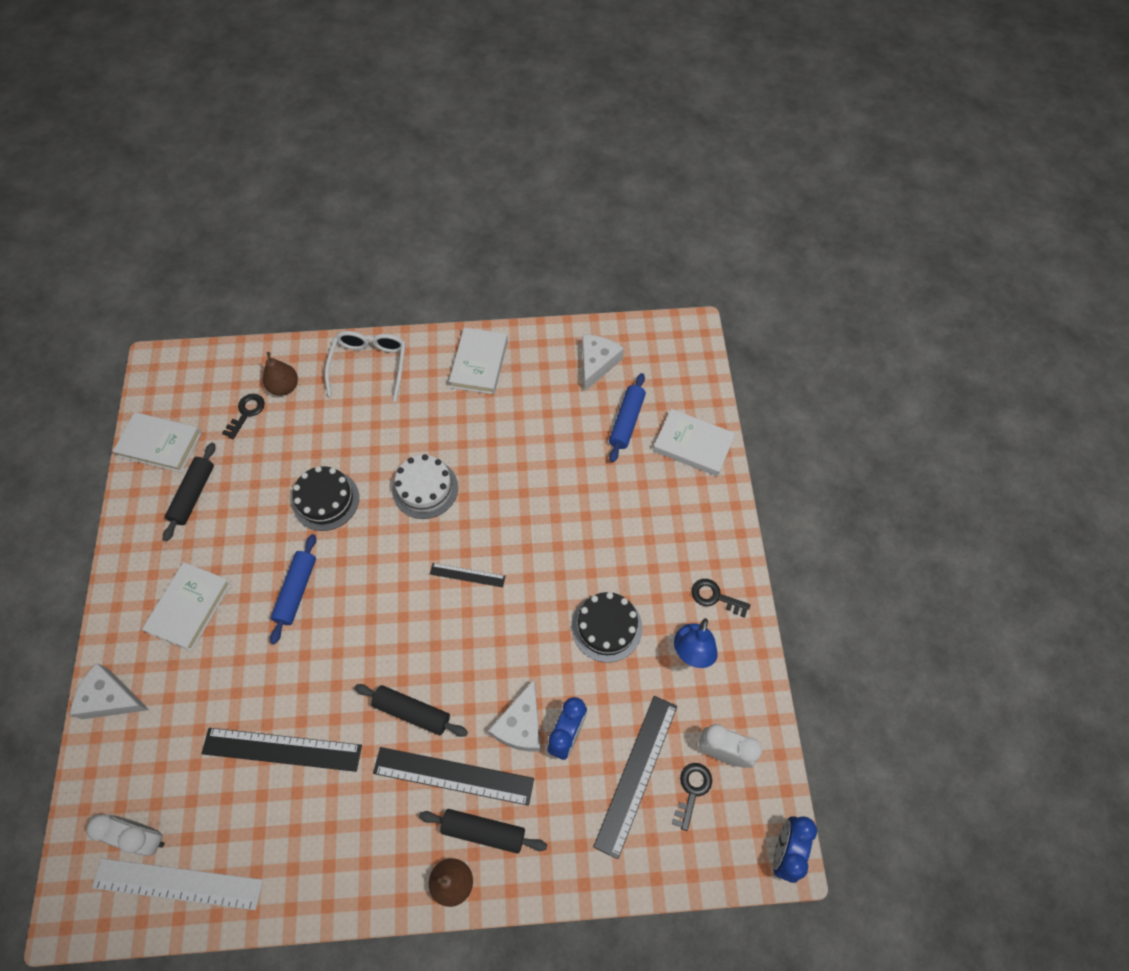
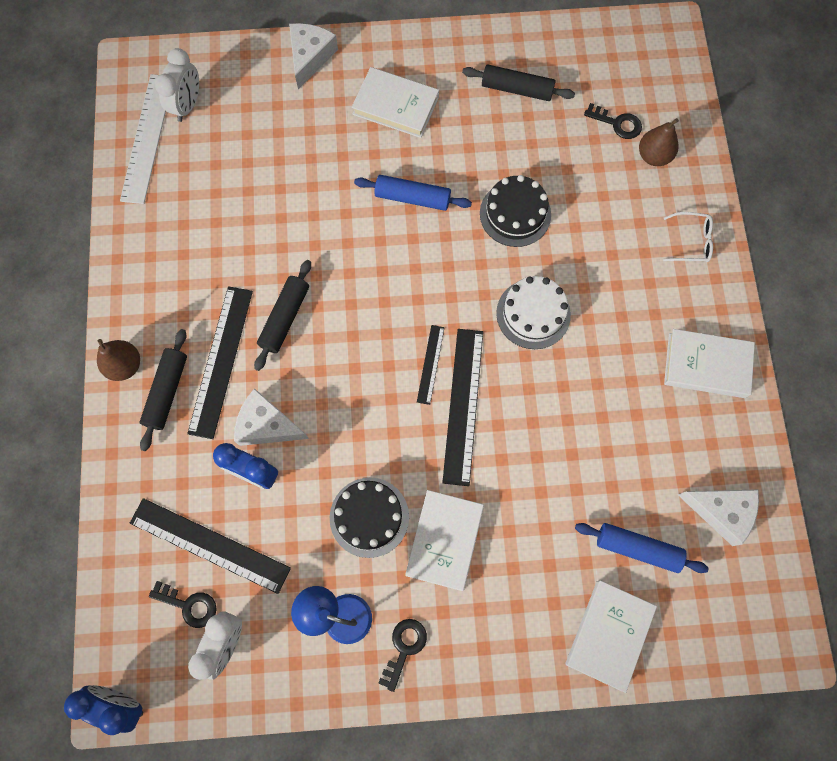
camera: 90 degrees right, 10 degrees up
(160, 444) = (573, 50): white book -> white book (444, 540)
(282, 749) = (256, 204): black ruler -> black ruler (463, 405)
(370, 365) = (691, 242): white glasses -> white glasses, size x0.60

